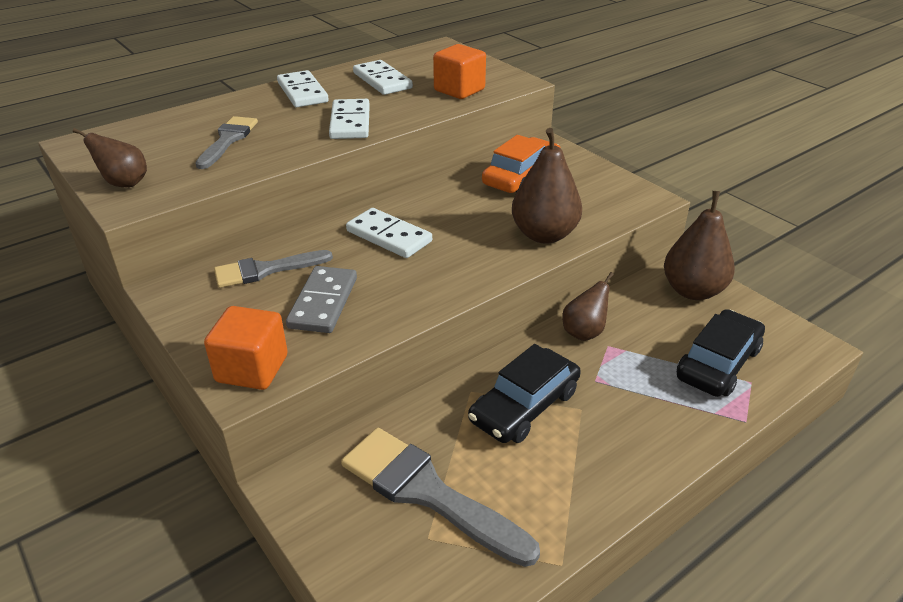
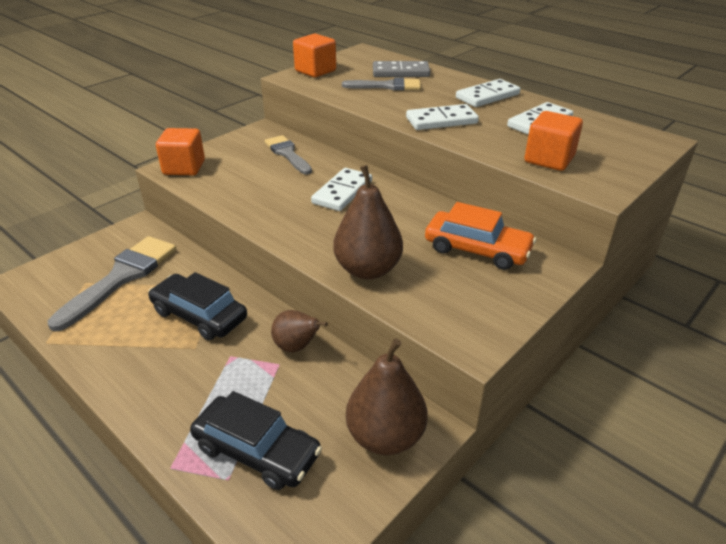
camera: 80 degrees right, 0 degrees up
(124, 183) = (315, 71): brown pear -> orange cube
(323, 302) = (252, 179): grey domino -> grey domino (400, 72)

